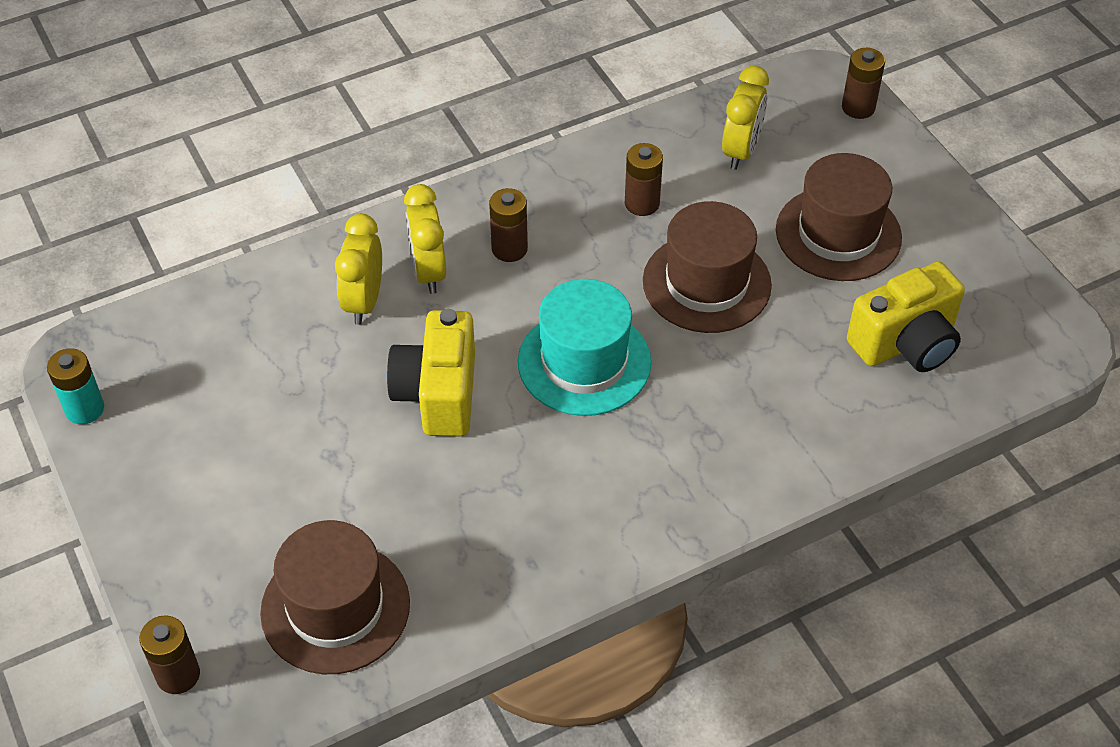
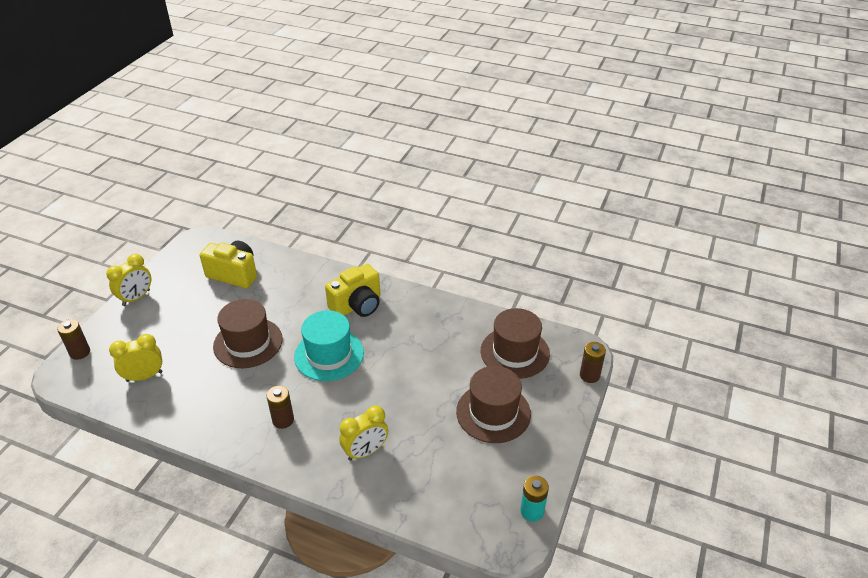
camera: 130 degrees left, 10 degrees down
(428, 271) = (324, 440): yellow clock -> yellow clock (136, 298)
(438, 394) = (391, 389): yellow camera -> yellow camera (357, 305)
(642, 203) = (211, 391): brown battery -> none
(838, 234) = (182, 319): brown hat -> brown hat (493, 412)

